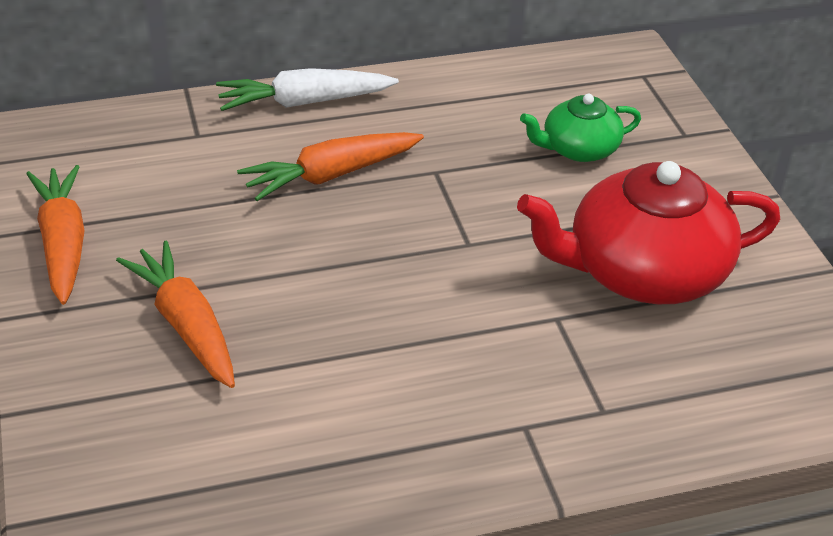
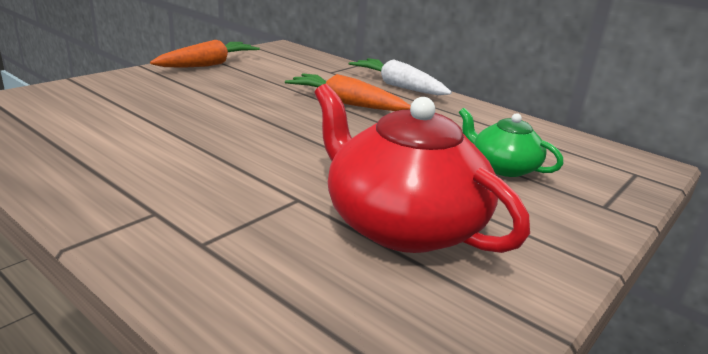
camera: 55 degrees right, 15 degrees down
(186, 325) = (170, 97): orange carrot -> none

